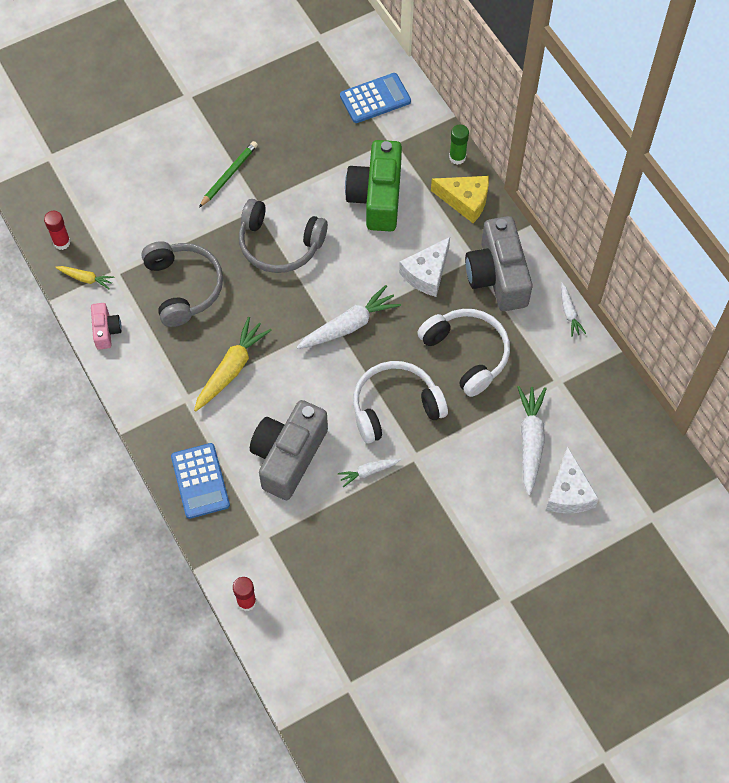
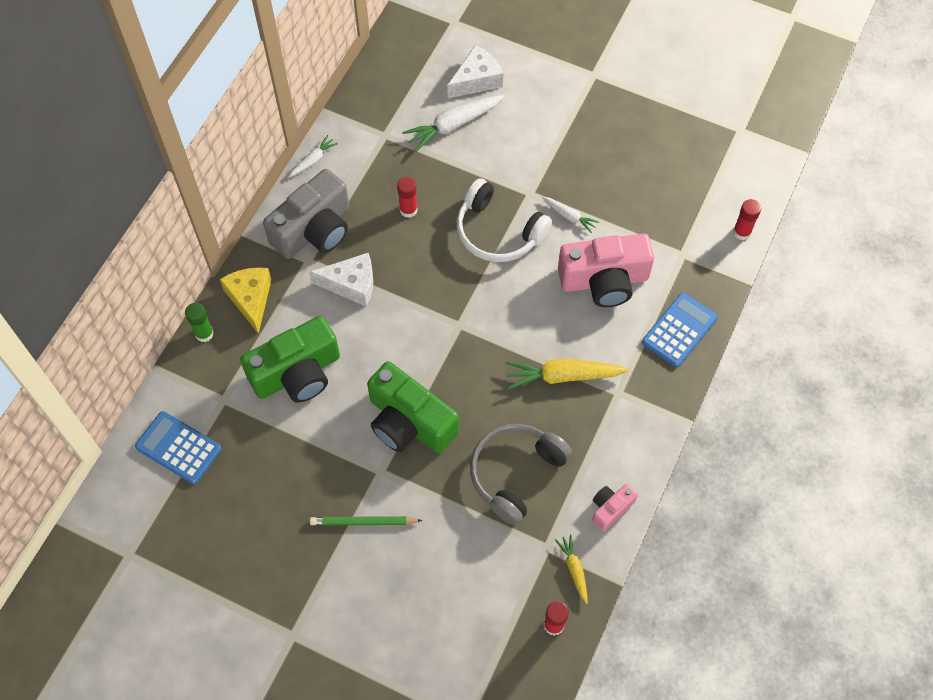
camera: 125 degrees left, 0 degrees up
(279, 245) = (409, 422): grey headphones -> green camera
(288, 456) = (604, 280): grey camera -> pink camera
(349, 325) = (449, 312): white carrot -> none
(467, 354) = (408, 210): white headphones -> red glue stick

